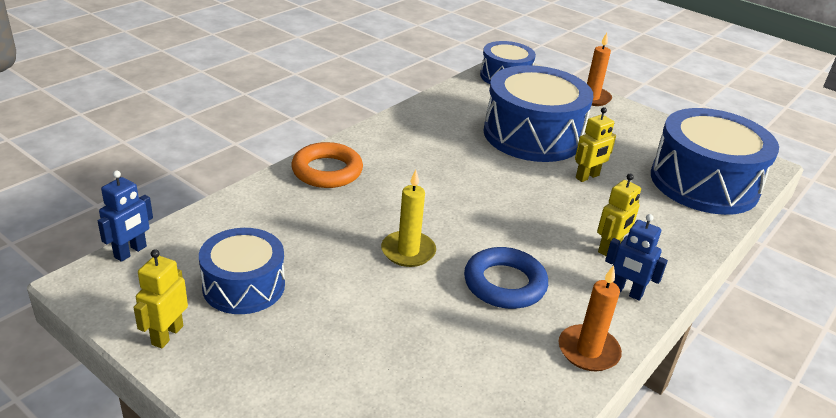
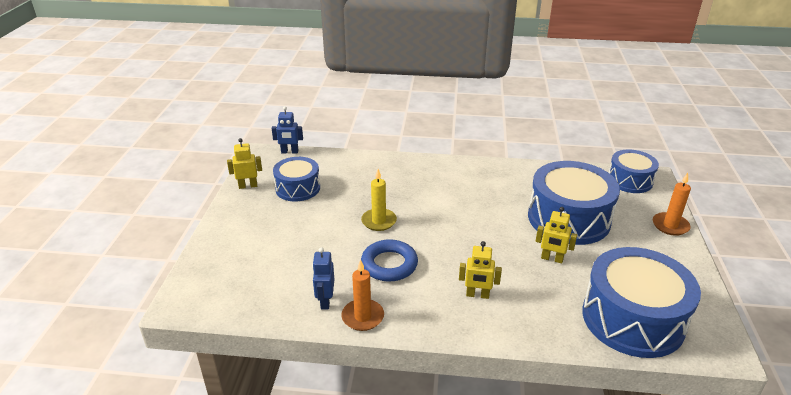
camera: 60 degrees right, 0 degrees up
(327, 171) = (417, 168): orange ring -> none
(626, 292) = (438, 316): blue robot -> blue robot (325, 301)

